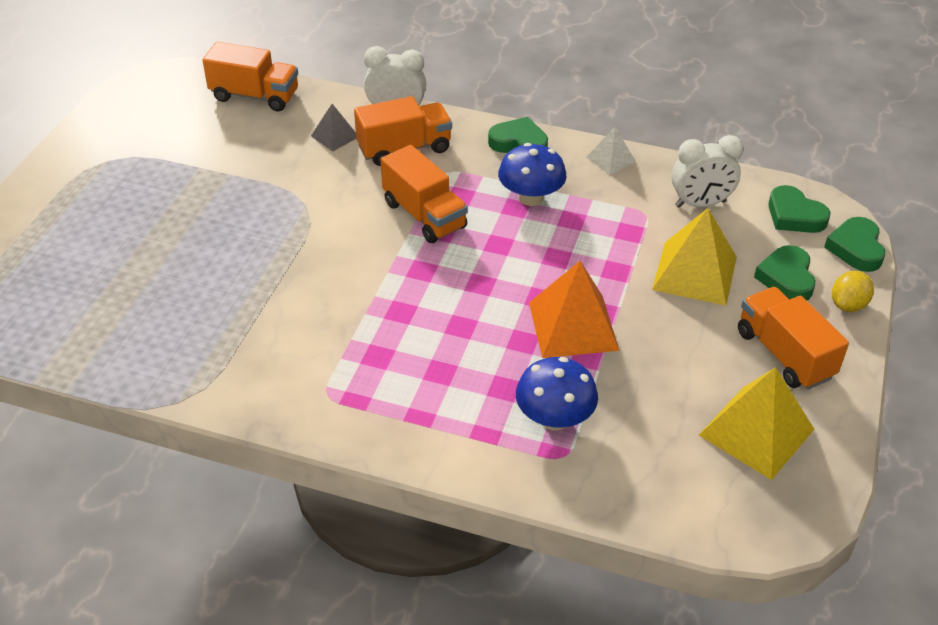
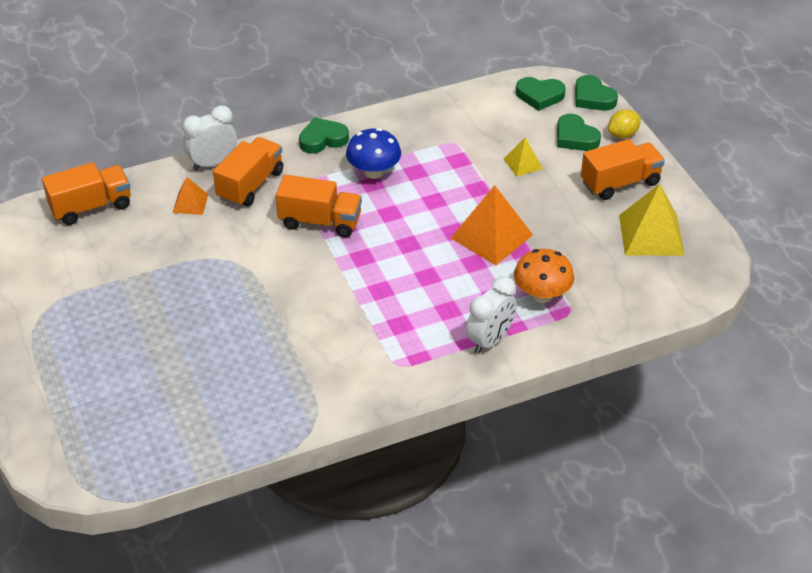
camera: 40 degrees left, 0 degrees up
(335, 136) = (190, 203): grey pyramid -> orange pyramid
(554, 418) = (542, 295): blue mushroom -> orange mushroom
(610, 159) = (394, 118): white pyramid -> none
(694, 273) = (523, 163): yellow pyramid -> yellow pyramid, size x0.53
(700, 204) = (479, 118): white clock -> white clock (490, 340)
(784, 354) = (620, 183): orange truck -> orange truck turned 135 degrees clockwise
(848, 305) = (623, 134): yellow lemon -> yellow lemon turned 60 degrees clockwise

